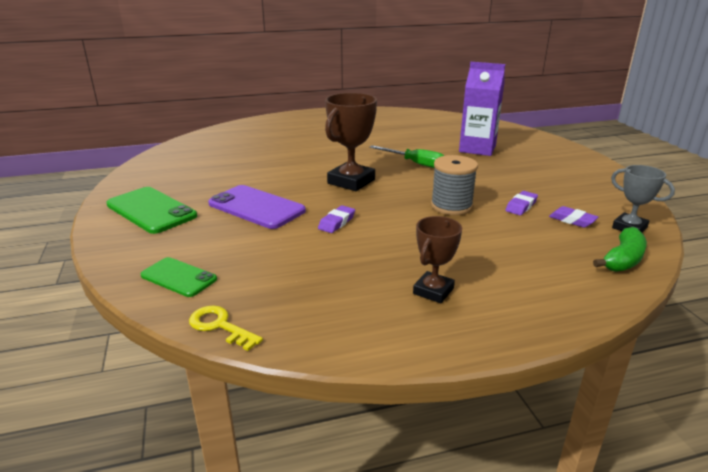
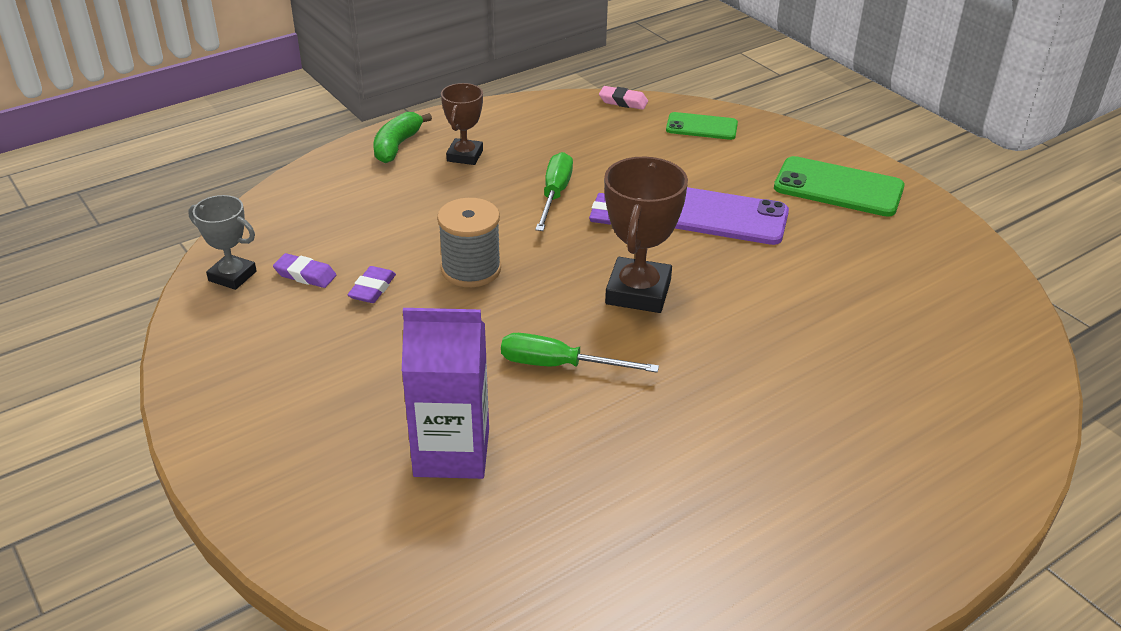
camera: 160 degrees right, 10 degrees up
(220, 326) = (623, 102): yellow key -> pink eraser
(366, 241) = (555, 195): none -> green screwdriver
(623, 259) = (265, 224): green banana -> green banana (397, 146)

